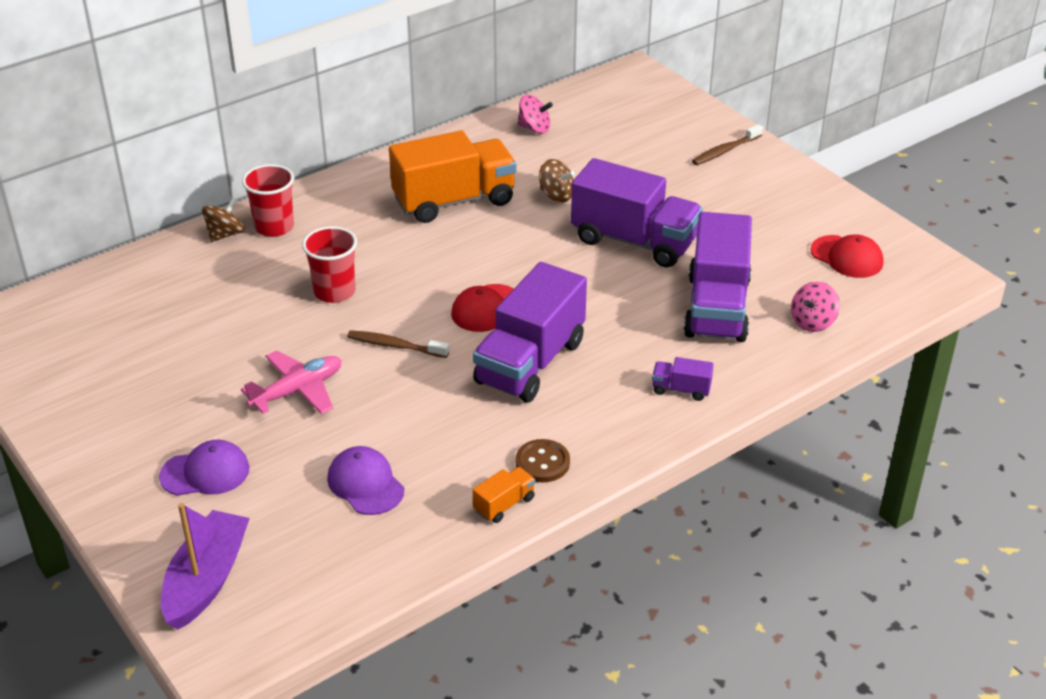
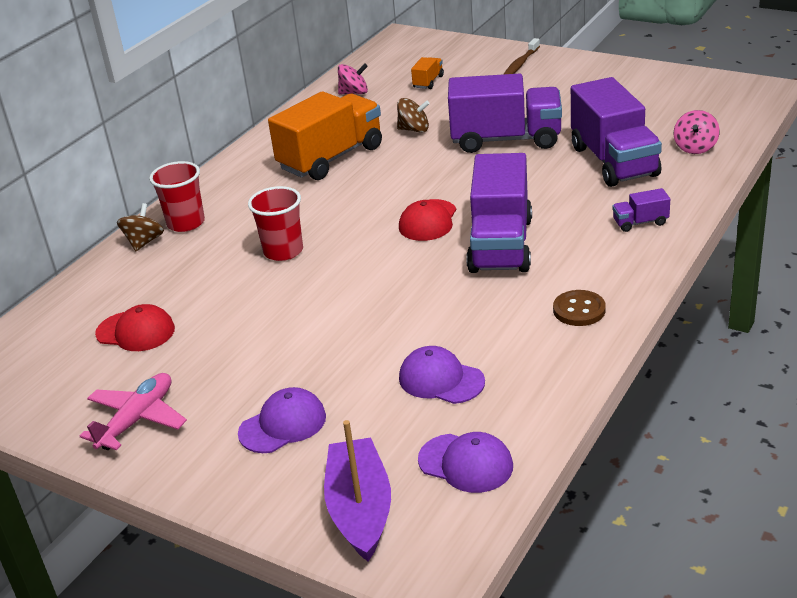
camera: 20 degrees left, 5 degrees down
(297, 391) = (315, 333): pink plane -> pink plane (137, 419)
(322, 574) = (466, 463): none -> purple cap
(395, 346) = (373, 271): brown toothbrush -> none
(504, 504) = (576, 351): orange truck -> orange truck (428, 82)
(847, 257) = (678, 100): red cap -> red cap (136, 331)

